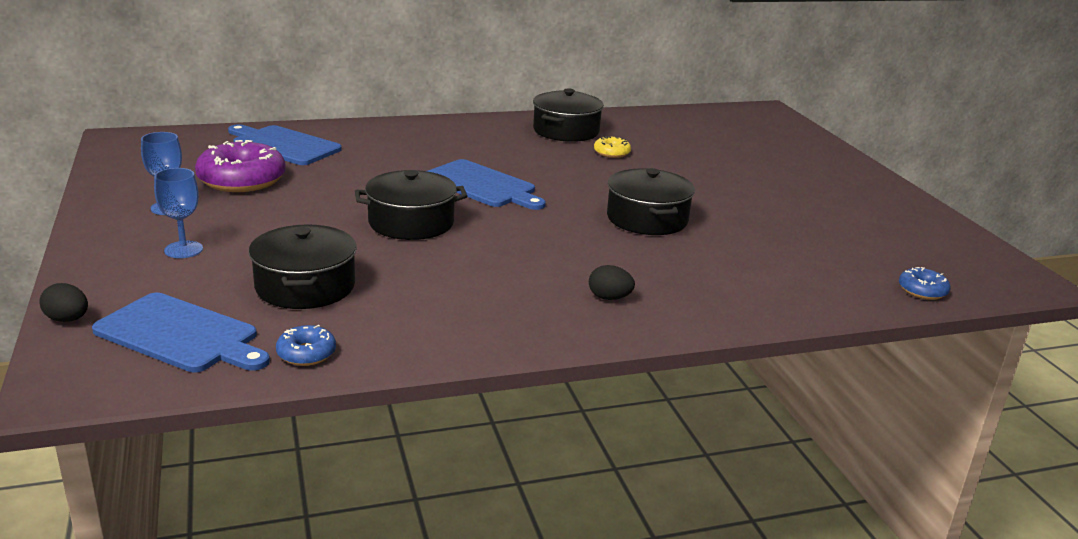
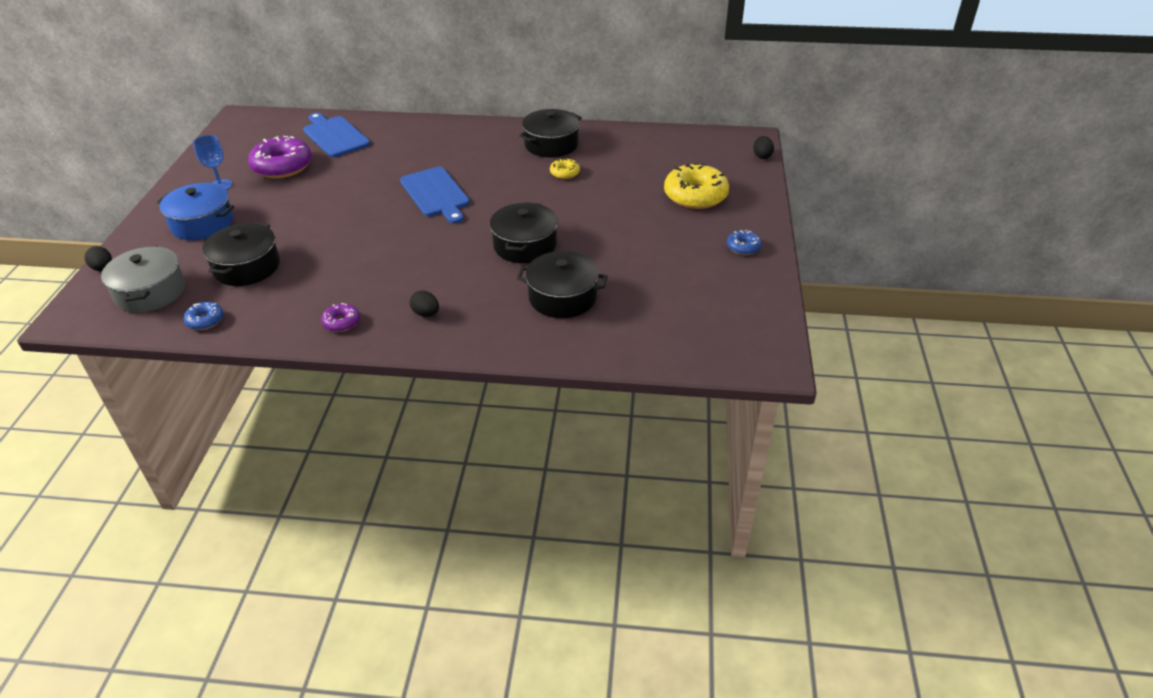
camera: 25 degrees right, 15 degrees up
(181, 335) = (151, 292): blue cutting board -> grey pot
(183, 250) = (202, 223): blue goblet -> blue pot
(411, 222) = (357, 222): black pot -> black pot (562, 297)
(510, 324) = (341, 322): none -> purple donut
(772, 158) = (695, 195): none -> yellow donut
(794, 122) = (762, 156): none -> black egg
(922, 291) = (667, 353): blue donut -> blue donut (743, 247)

